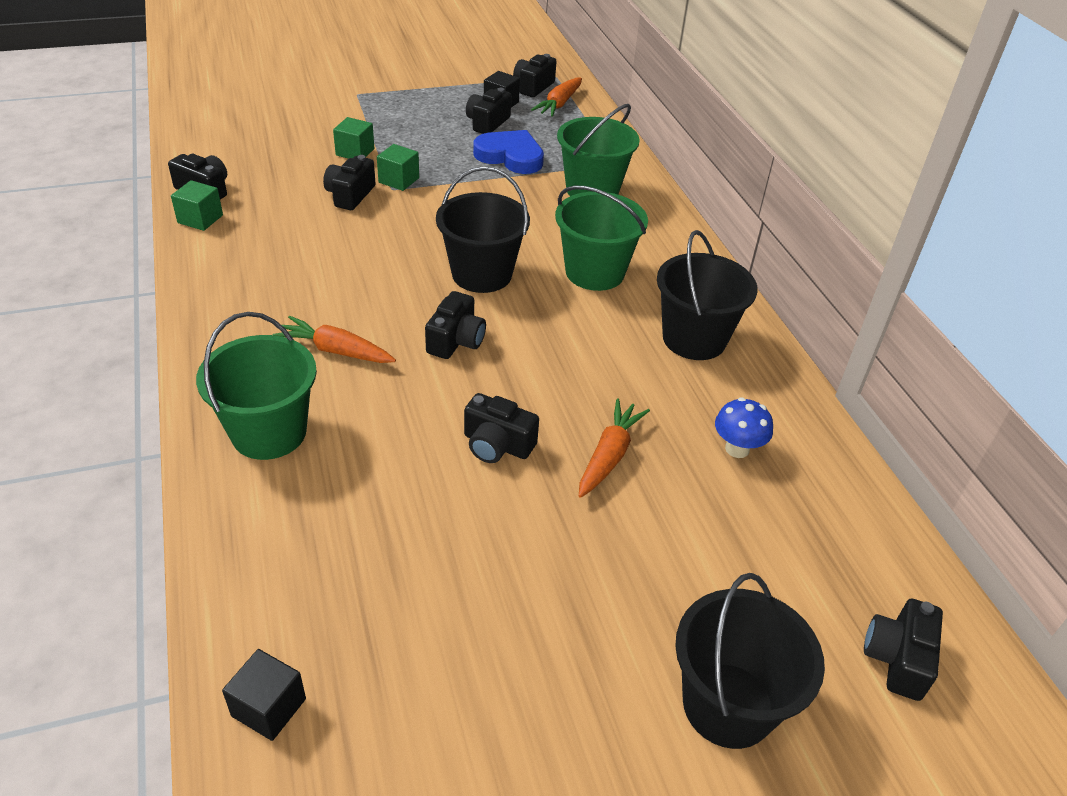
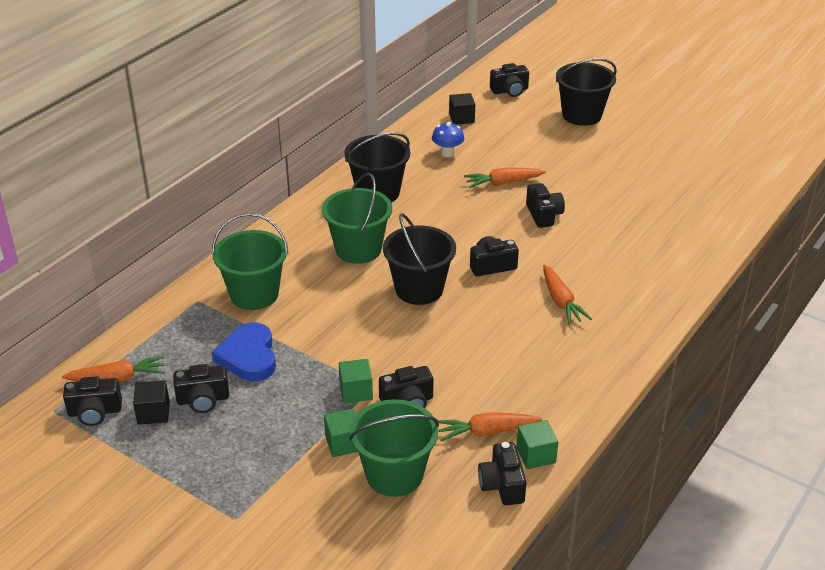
camera: 125 degrees left, 5 degrees down
(261, 211) = (486, 431): none -> orange carrot
(269, 432) = (642, 284): green bucket -> green bucket (394, 474)
(269, 707) = (737, 200): black cube -> black cube (461, 118)

